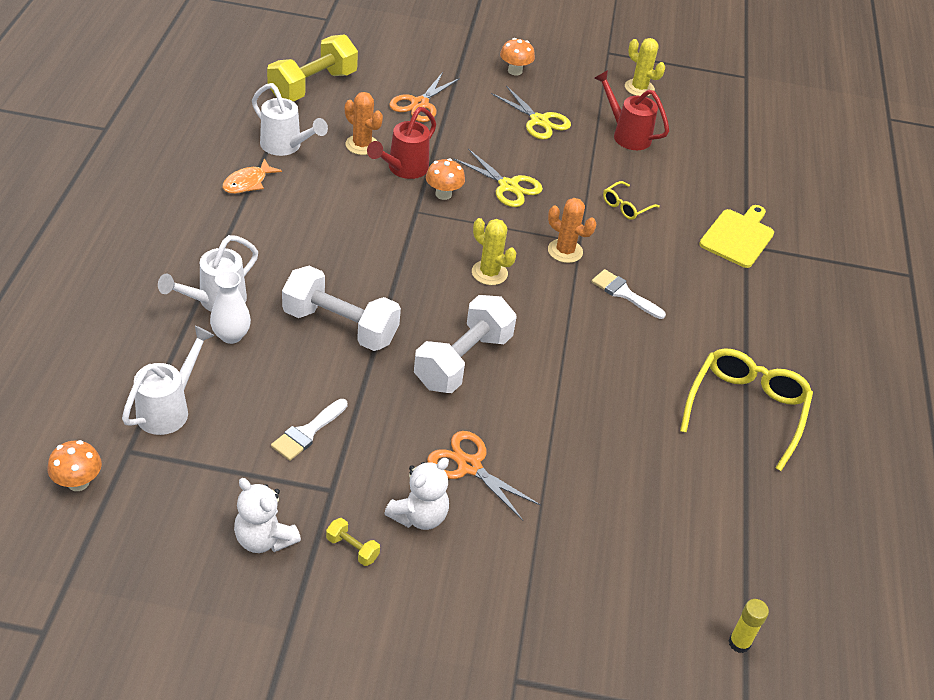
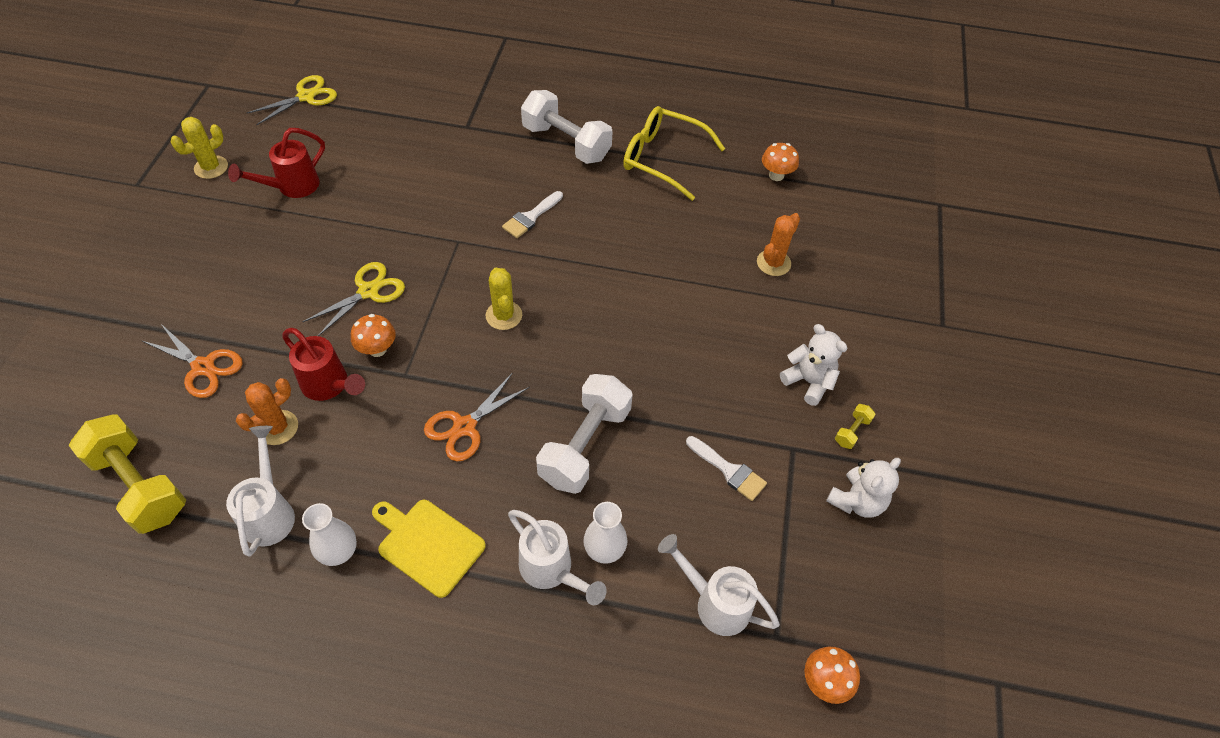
camera: 85 degrees left, 10 degrees up
(247, 182) = (339, 552): orange fish -> white vase
(286, 147) = (270, 511): white watering can -> white watering can turned 45 degrees counterclockwise
(462, 361) = (625, 343): white dumbbell -> white dumbbell (566, 143)
(469, 466) = (749, 344): orange scissors -> orange scissors (465, 427)
(489, 273) = (504, 315): yellow cactus -> yellow cactus turned 60 degrees counterclockwise
(515, 71) = (154, 271): orange mushroom -> orange mushroom (776, 175)
(539, 121) = (256, 256): yellow scissors -> yellow scissors (306, 97)
(565, 251) = (472, 254): orange cactus -> orange cactus (773, 263)
(626, 206) = (408, 201): yellow glasses -> none
(738, 237) = (455, 130): yellow cutting board -> yellow cutting board (428, 544)
(739, 643) = (878, 197): yellow glue stick -> none

